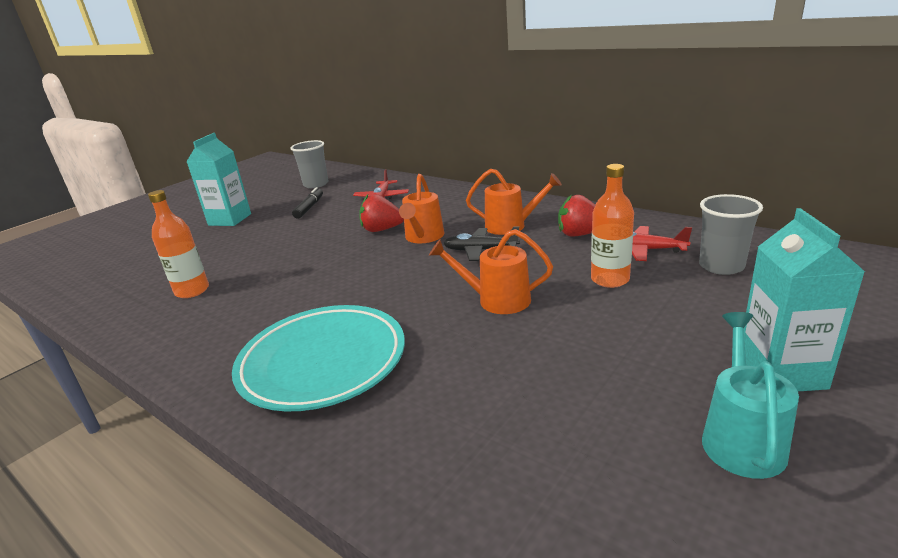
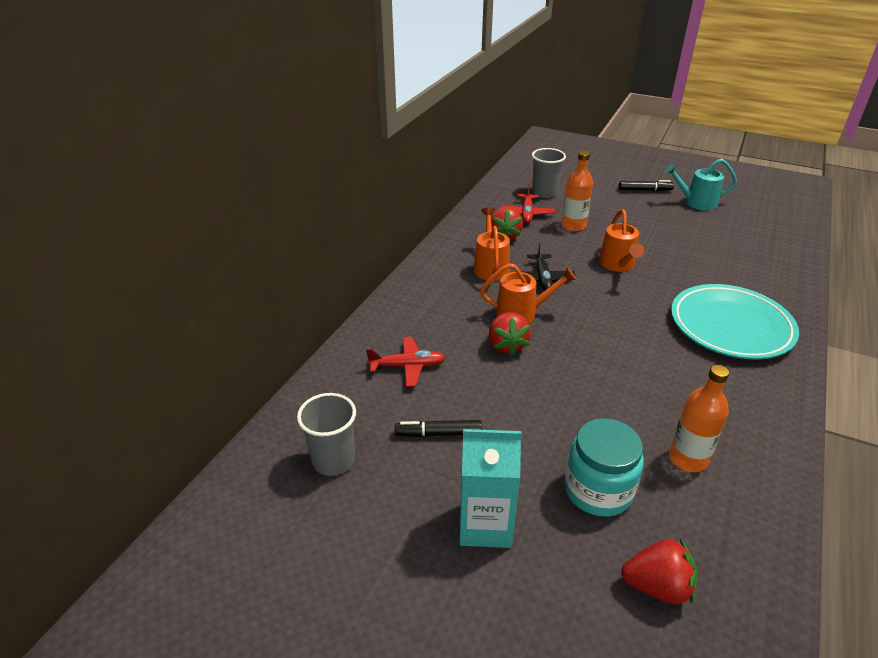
camera: 105 degrees left, 10 degrees up
(131, 263) = (657, 586): none -> red strawberry
(211, 252) = (598, 490): none -> turquoise jar
(781, 372) = (645, 190): turquoise carton -> black marker

